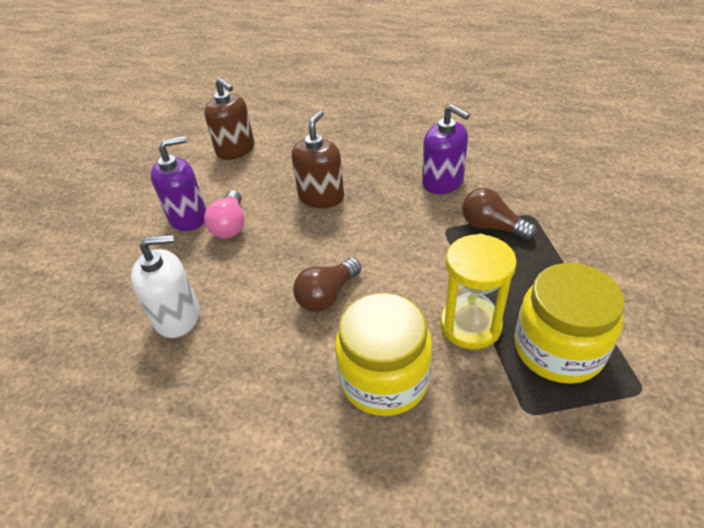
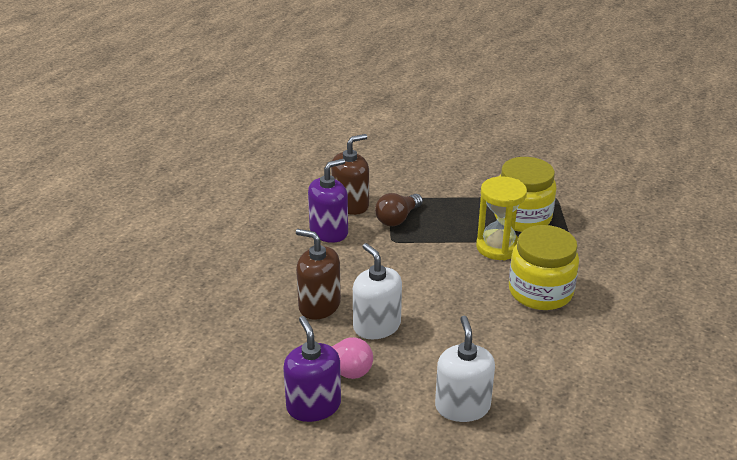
camera: 85 degrees left, 10 degrees down
(236, 150) = (195, 367): brown soap dispenser -> brown soap dispenser (350, 204)
(296, 238) = (376, 326): none -> white soap dispenser
(327, 295) = (455, 312): brown light bulb -> none

